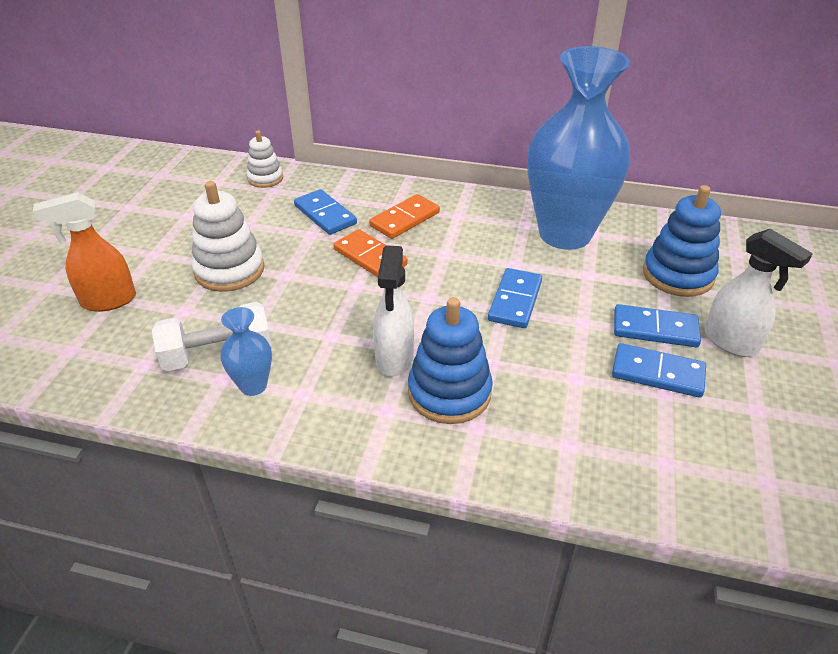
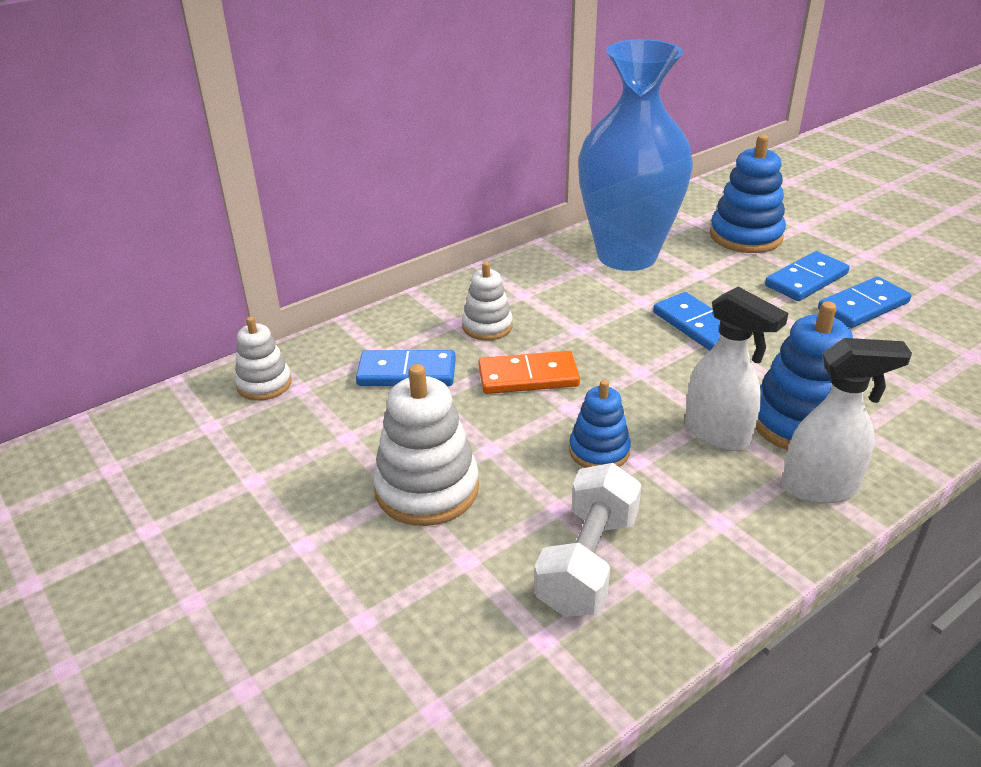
camera: 50 degrees left, 5 degrees down
(108, 301) = (362, 629): orange spray bottle -> none
(253, 386) = (673, 554): blue vase -> none
(324, 316) = (599, 451): none -> blue stacking toy
(405, 219) = (487, 326): orange domino -> white stacking toy
(731, 342) = (853, 257): white spray bottle -> white spray bottle (821, 488)

